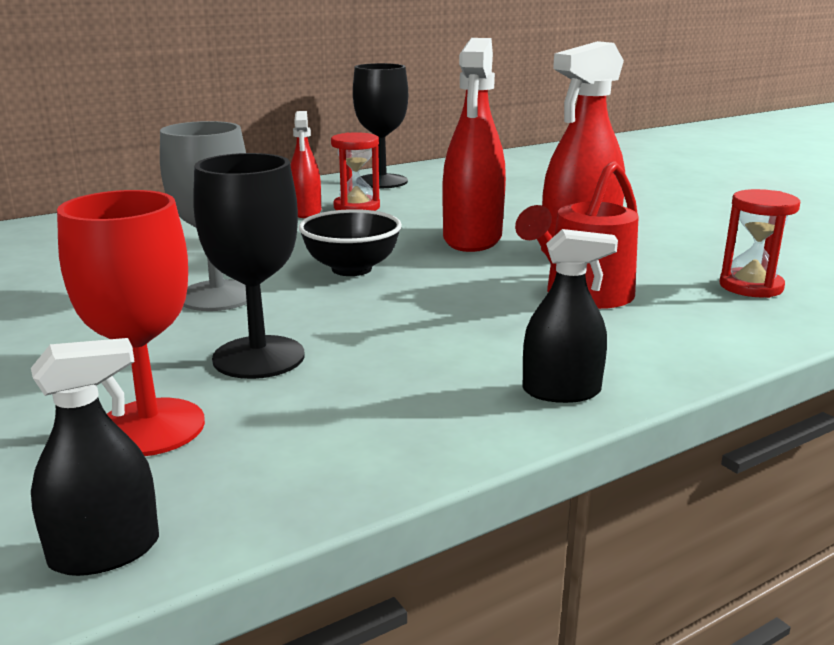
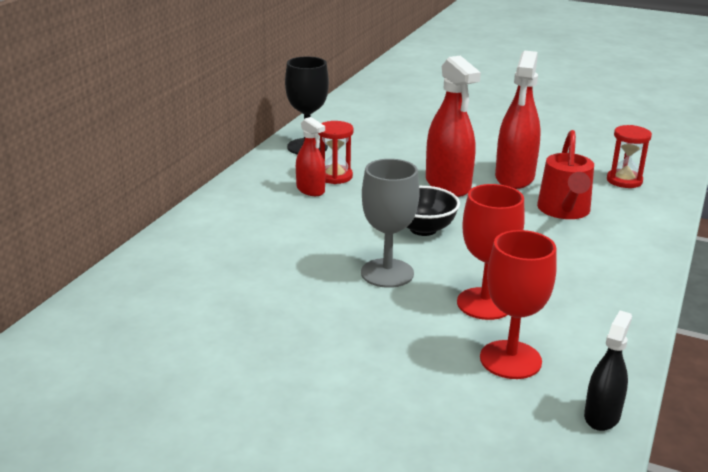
camera: 35 degrees left, 5 degrees up
(258, 357) = (484, 304): black goblet -> red goblet
(561, 391) = (638, 272): black spray bottle -> none

